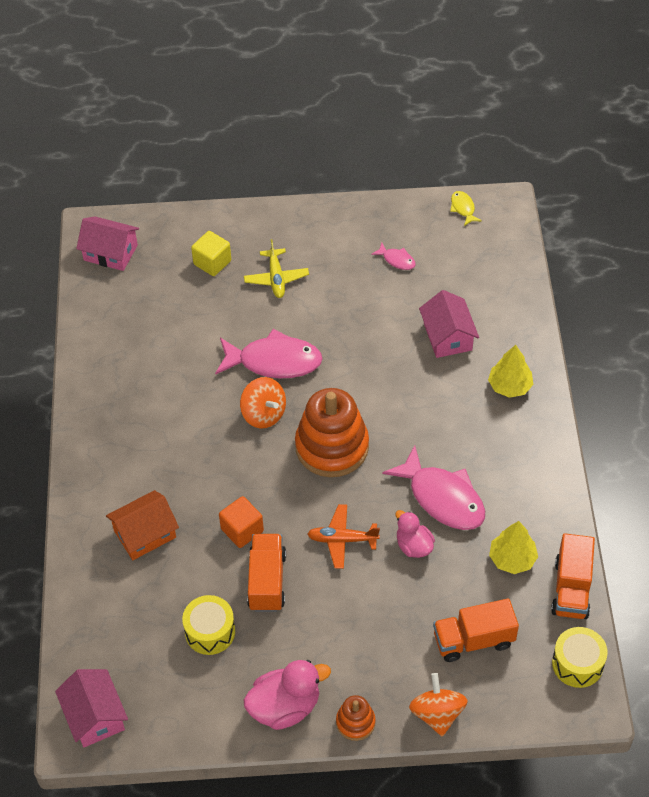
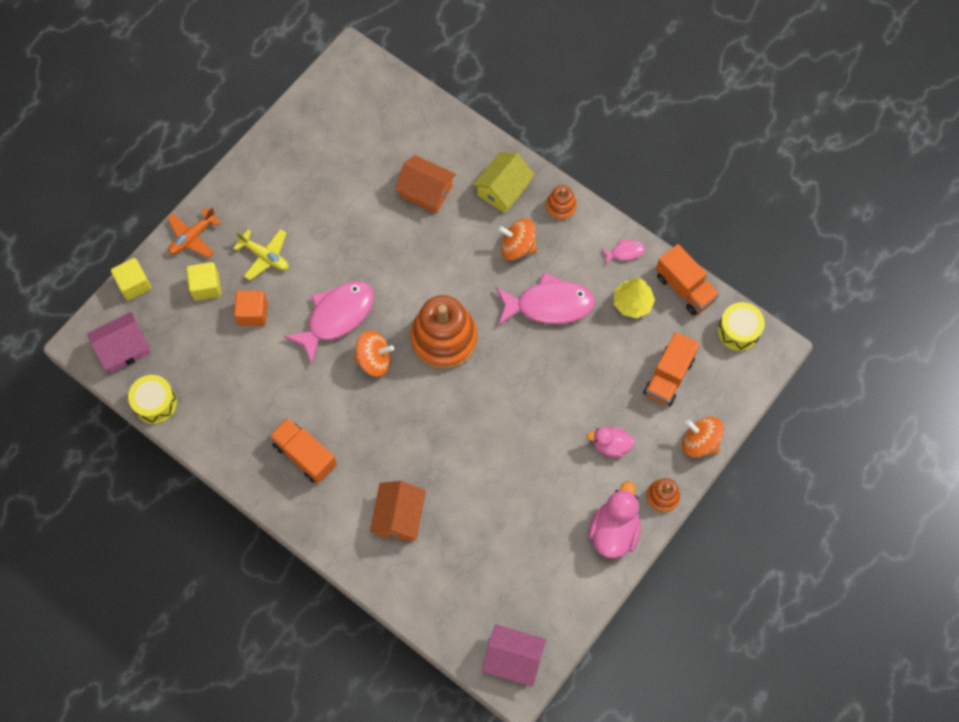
camera: 50 degrees left, 15 degrees up
(168, 220) = (134, 284): none -> yellow cube
(210, 631) = (516, 534): yellow drum -> yellow drum (155, 403)
(242, 530) = (456, 450): orange cube -> orange cube (253, 313)
(267, 581) = (510, 466): orange truck -> orange truck (305, 455)
(342, 540) = (523, 393): orange plane -> orange plane (192, 237)
(397, 260) = (329, 166): pink fish -> pink fish (625, 252)
(413, 546) = (568, 353): pink duck -> pink duck (610, 445)
(447, 336) = (426, 191): pink house -> orange house
(463, 208) = (328, 87): yellow fish -> none
(469, 435) = (517, 247): none -> orange spinning top
(509, 386) = (503, 189): yellow tree -> yellow house
(541, 438) = (561, 207): none -> orange stacking toy

